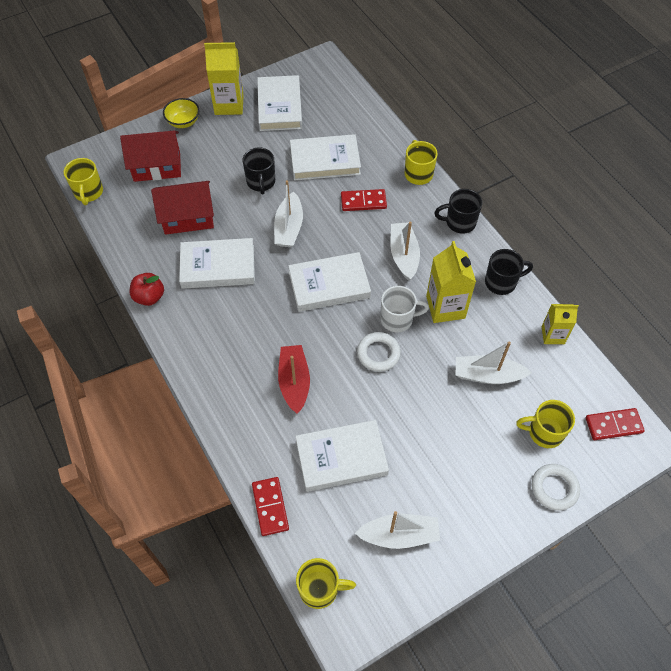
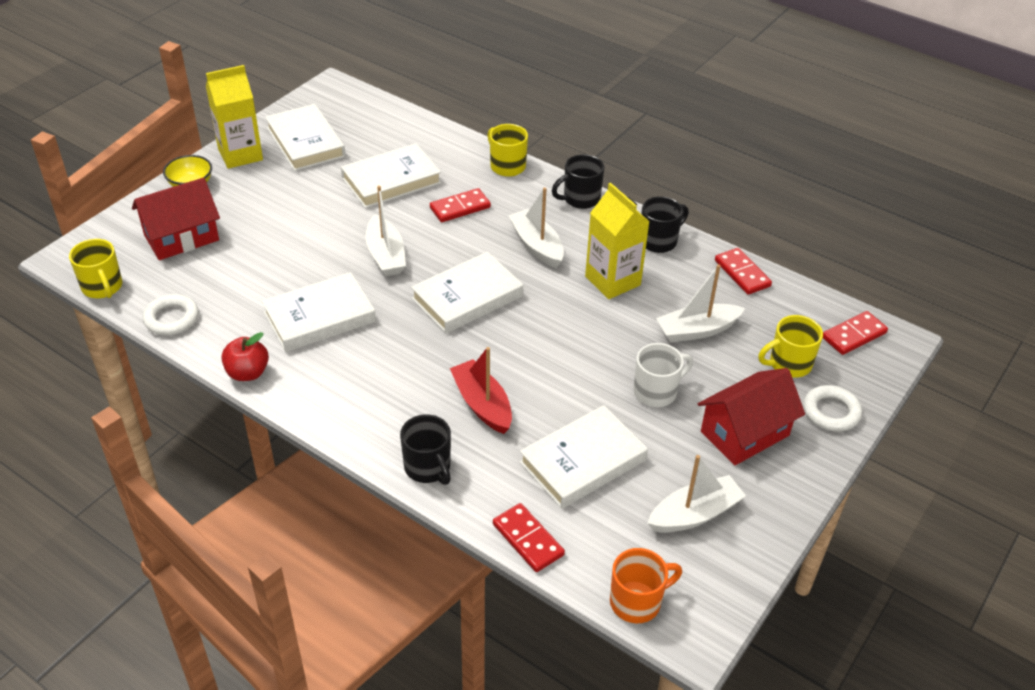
camera: 25 degrees left, 15 degrees down
(188, 217) = (252, 278): red house -> red house (744, 433)
(261, 182) = (325, 220): black mug -> black mug (428, 468)
(320, 589) = (637, 601): yellow mug -> orange mug
(378, 354) = (564, 347): white ring -> white ring (171, 318)
(398, 319) = (566, 307): white mug -> white mug (656, 392)
(553, 335) = (742, 273): yellow carton -> red domino

